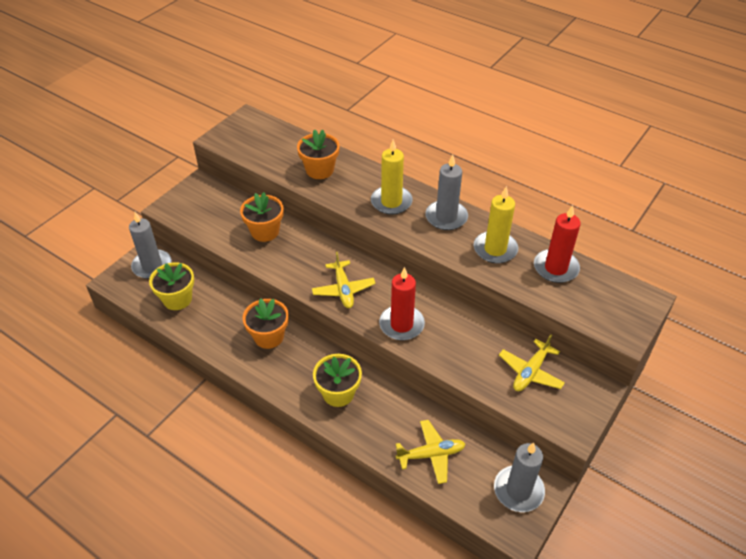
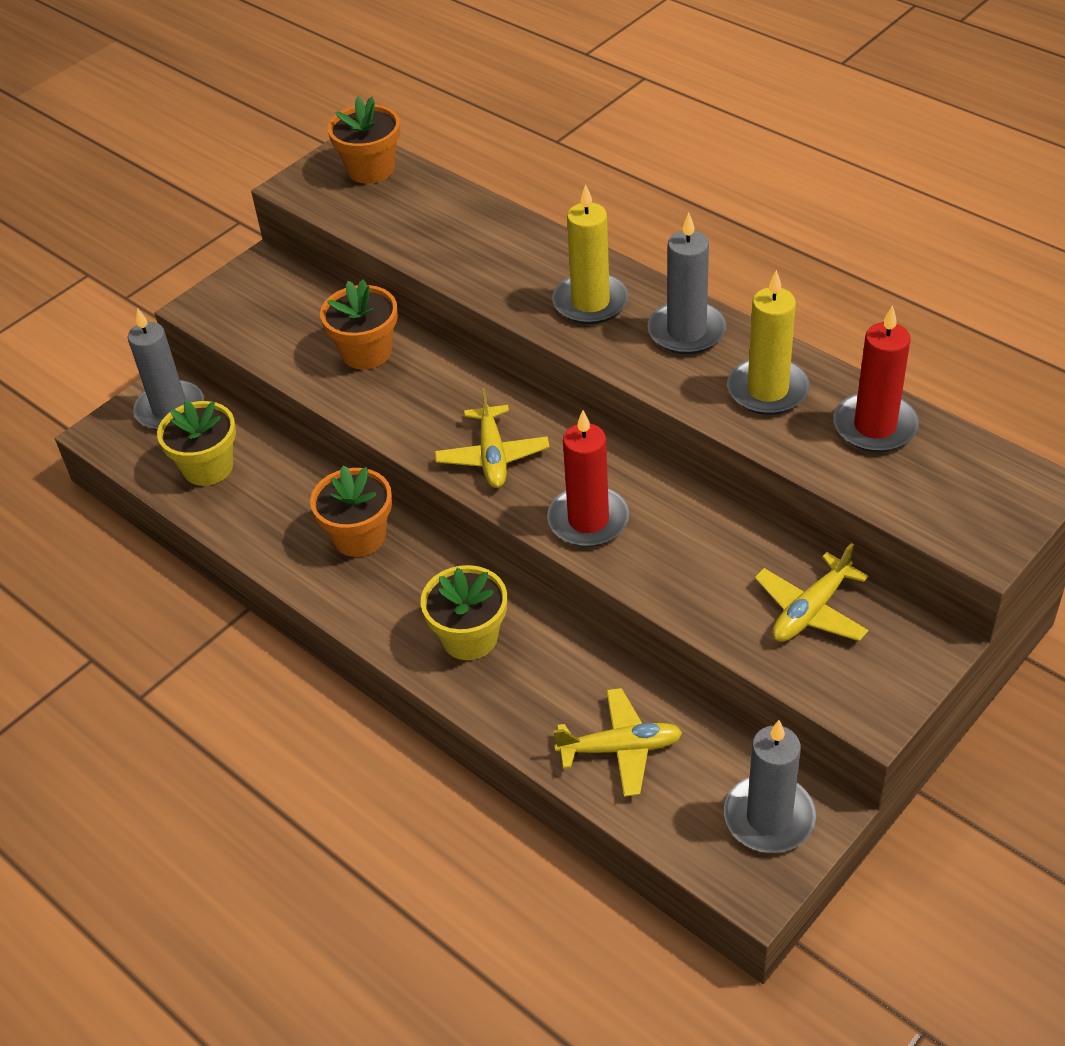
camera: 10 degrees right, 0 degrees up
(319, 170) = (469, 244): orange flower pot -> orange flower pot (371, 169)

